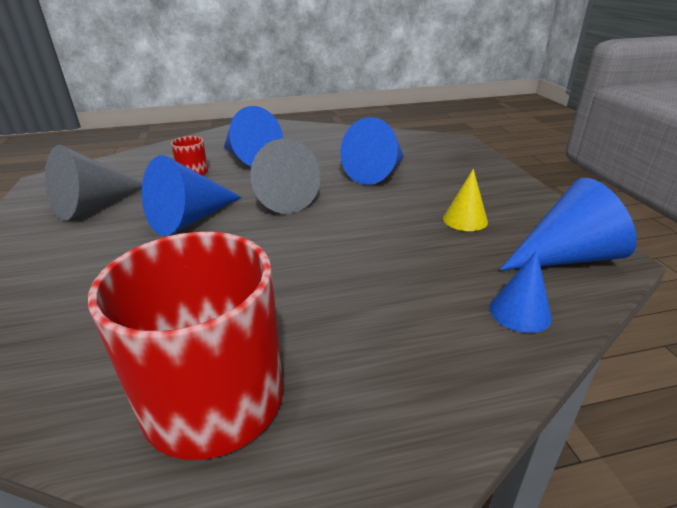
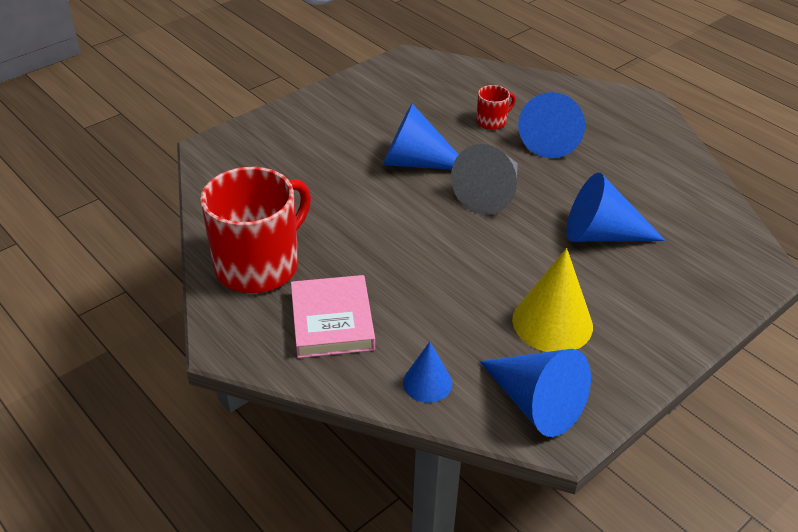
camera: 60 degrees right, 10 degrees up
(94, 205) = (395, 105): grey cone -> none
(380, 356) = (332, 321): none -> pink book
(465, 220) = (552, 322): yellow cone -> yellow cone, size x1.74

